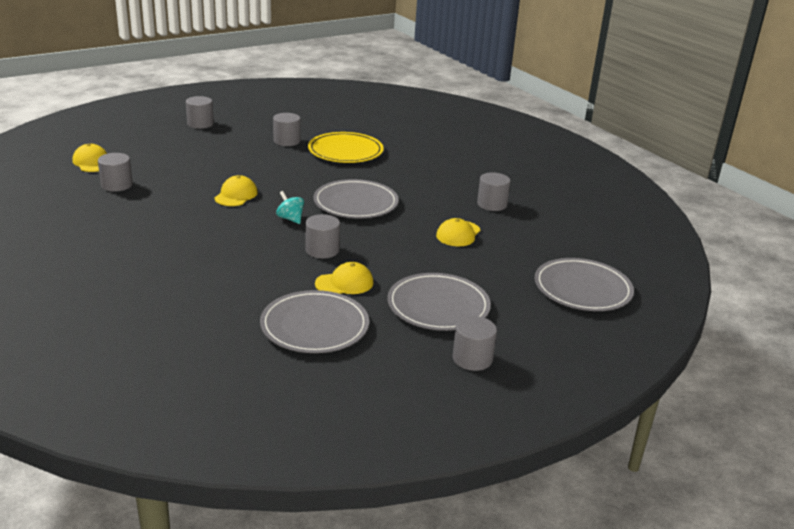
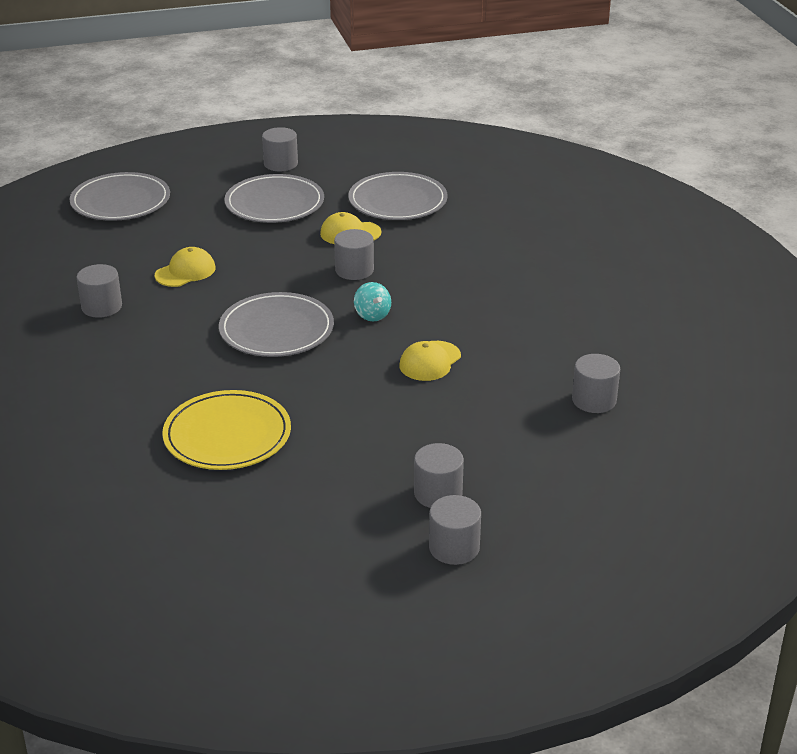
camera: 160 degrees left, 5 degrees up
(92, 162) = (638, 455): yellow cap -> none
(287, 141) = (312, 474): grey cylinder -> grey cylinder (438, 493)

